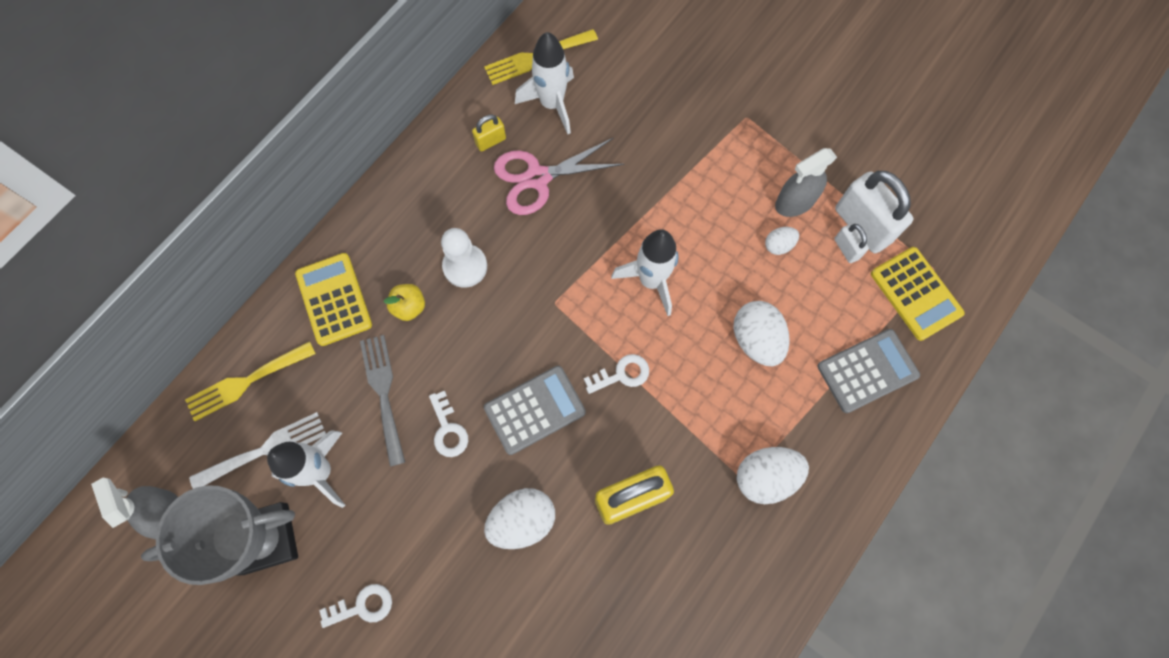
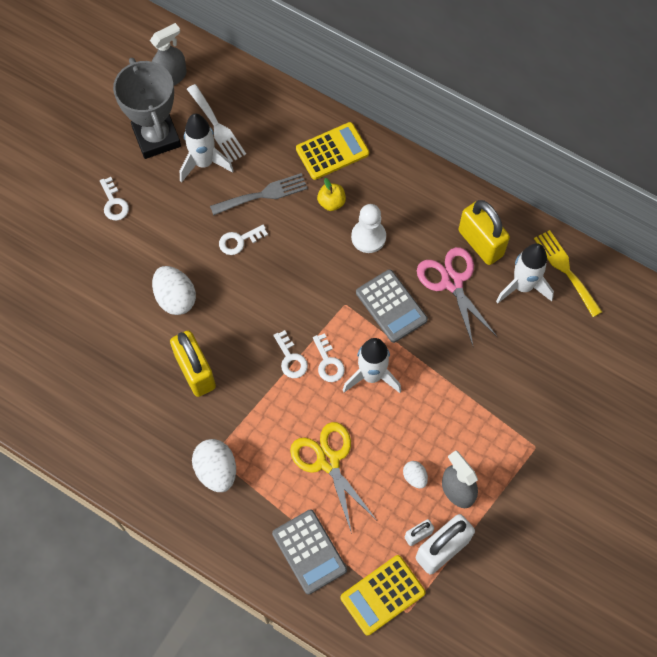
camera: 85 degrees right, 5 degrees down
(245, 382) = (264, 105): yellow fork -> none
(490, 141) = (480, 243): yellow padlock -> yellow padlock, size x2.04
(534, 410) = (258, 298): grey calculator -> grey calculator (391, 306)
(630, 329) = (328, 362): none -> white key
(756, 340) = (328, 461): white egg -> yellow scissors

